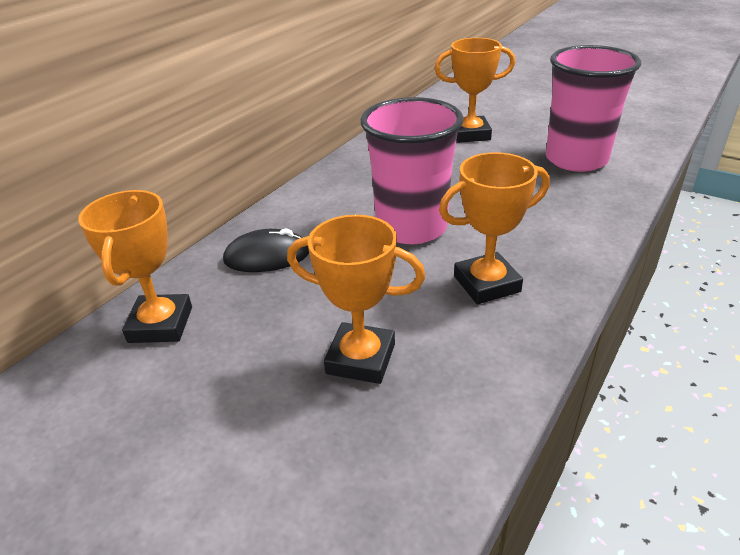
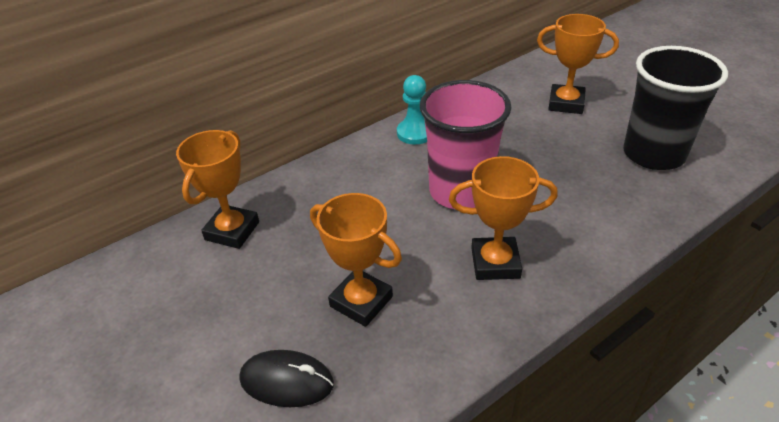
camera: 20 degrees right, 5 degrees up
(267, 256) = (332, 191): black mouse -> black mouse (286, 381)
(333, 185) = (415, 133): none -> turquoise pawn
(576, 159) = (653, 154): pink cup -> black cup

